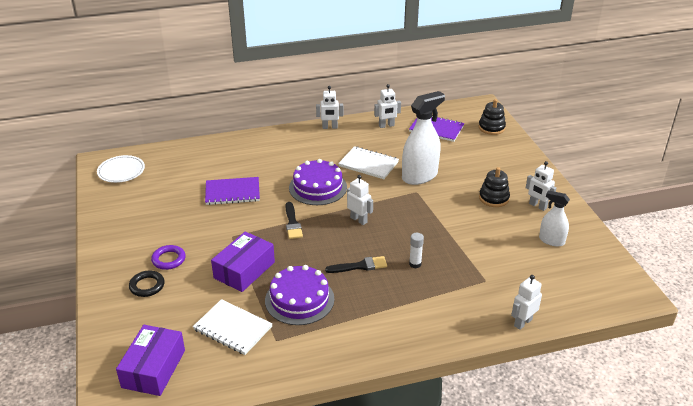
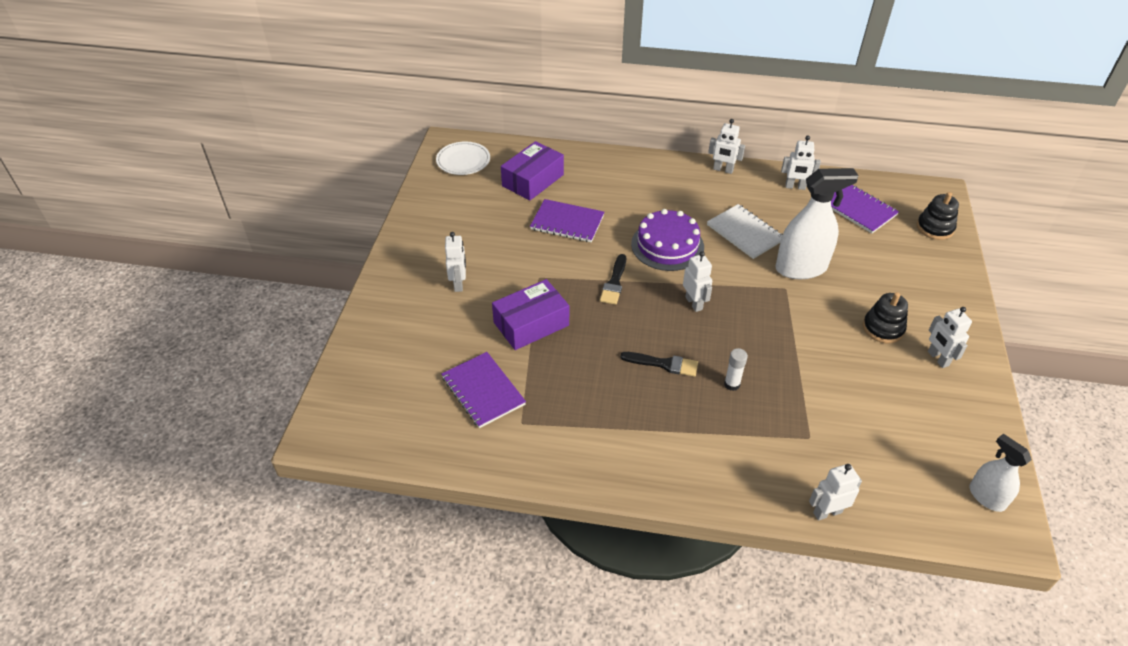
camera: 25 degrees right, 10 degrees up
(147, 286) = (421, 308): black ring -> none
(153, 368) = (380, 408): purple box -> purple box (533, 180)
(168, 259) = (459, 284): purple ring -> white robot
(233, 328) = (483, 391): white notebook -> purple notebook
(299, 299) = (572, 382): purple cake -> none
(551, 240) = (930, 413): white spray bottle -> white spray bottle (986, 497)

